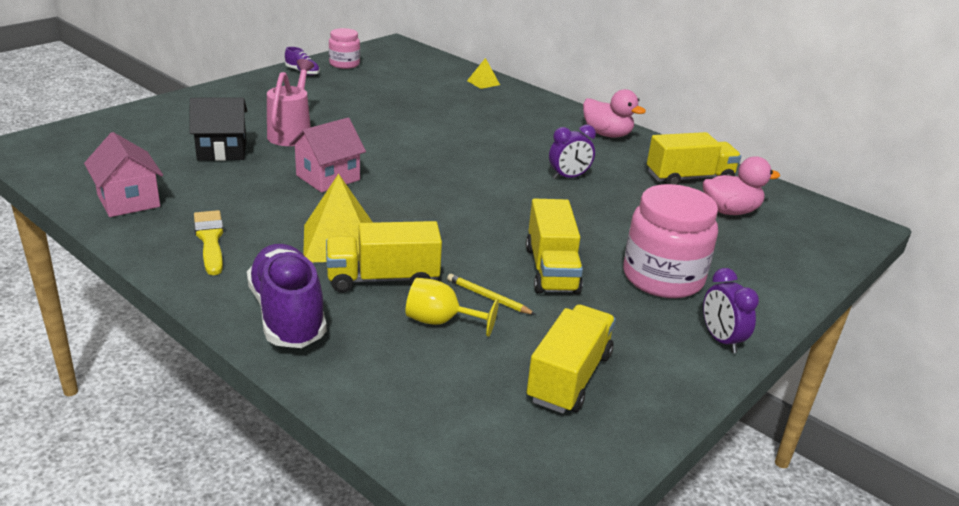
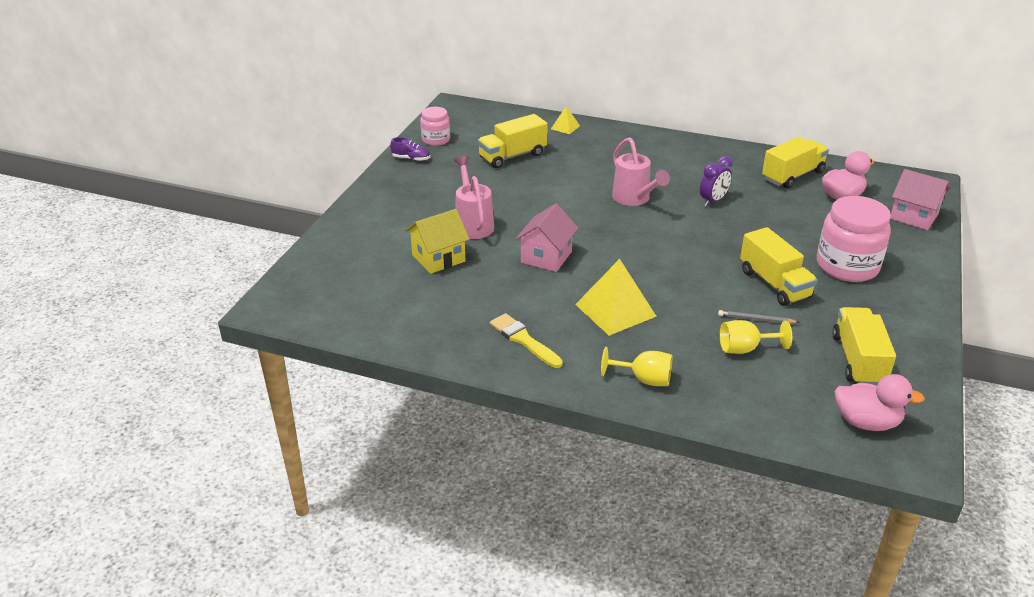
camera: 20 degrees left, 5 degrees up
(128, 201) = (423, 327): pink house -> pink house (914, 216)
(222, 151) = (438, 258): black house -> yellow house
(288, 315) = (644, 379): purple shoe -> yellow goblet
(383, 279) = (675, 329): yellow truck -> yellow truck (512, 156)
(482, 154) = (634, 199): none -> pink watering can
(488, 297) = (756, 319): yellow pencil -> grey pencil
(607, 134) = (703, 152): pink duck -> pink duck (866, 422)
(721, 340) = (919, 301): purple clock -> none

